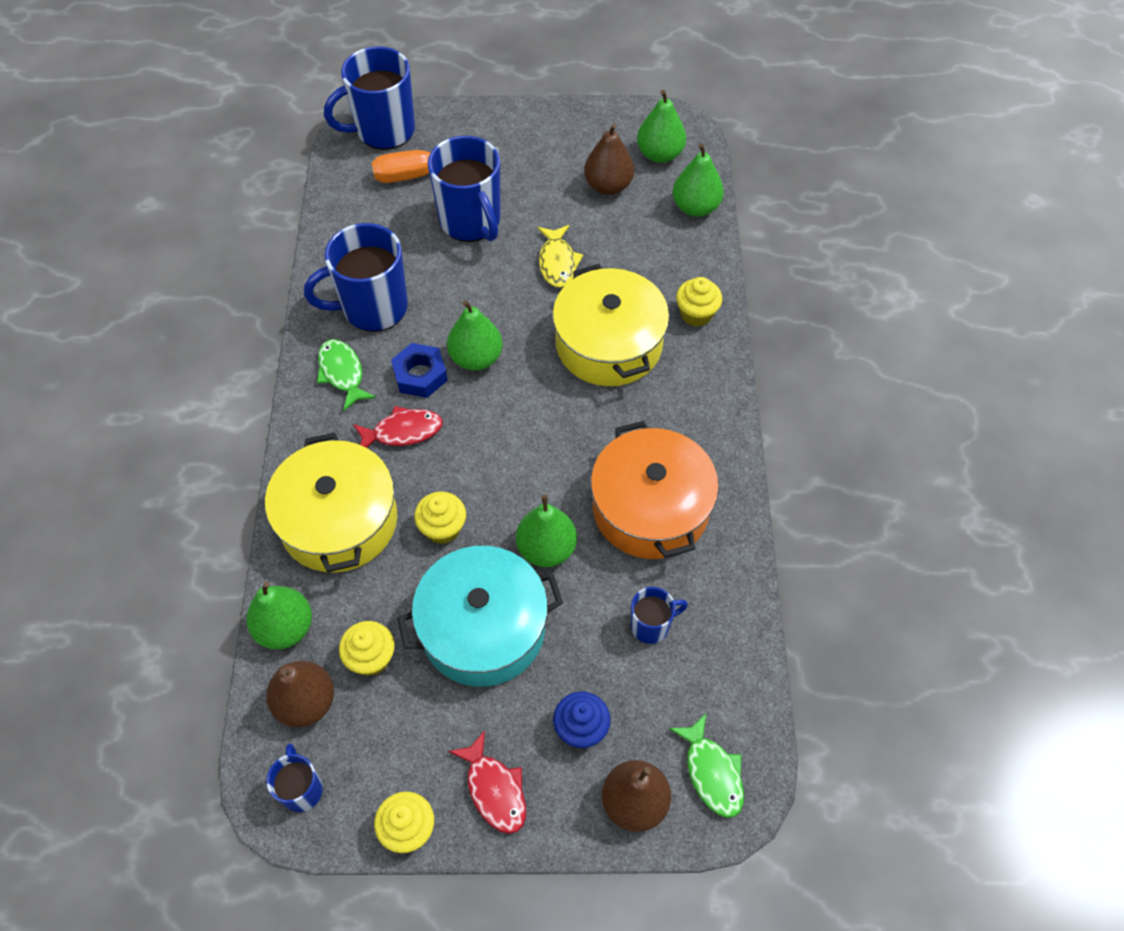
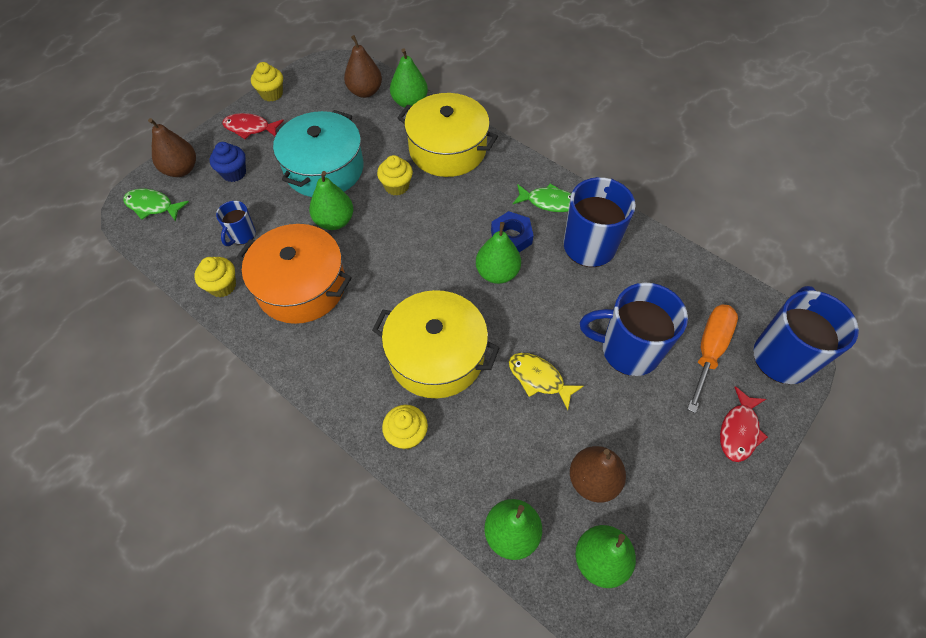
camera: 130 degrees right, 0 degrees up
(301, 789) = (329, 73): blue mug -> none
(371, 658) = (359, 122): yellow cupcake -> yellow cupcake (222, 286)
(403, 432) = (477, 205): red fish -> red fish (739, 430)

